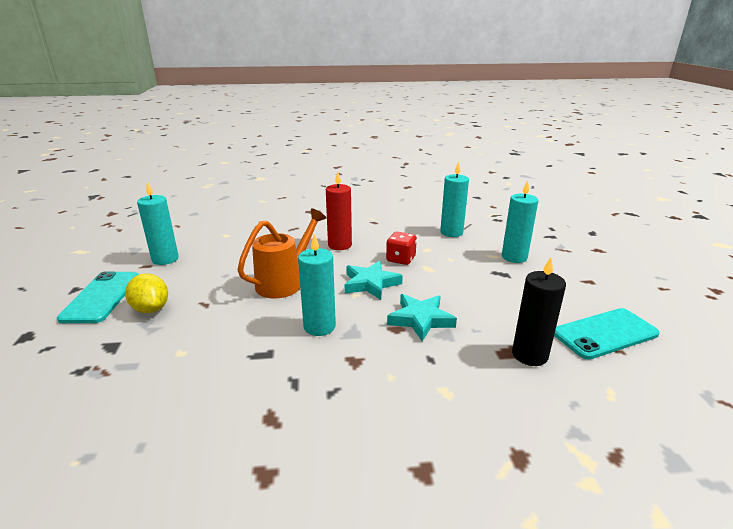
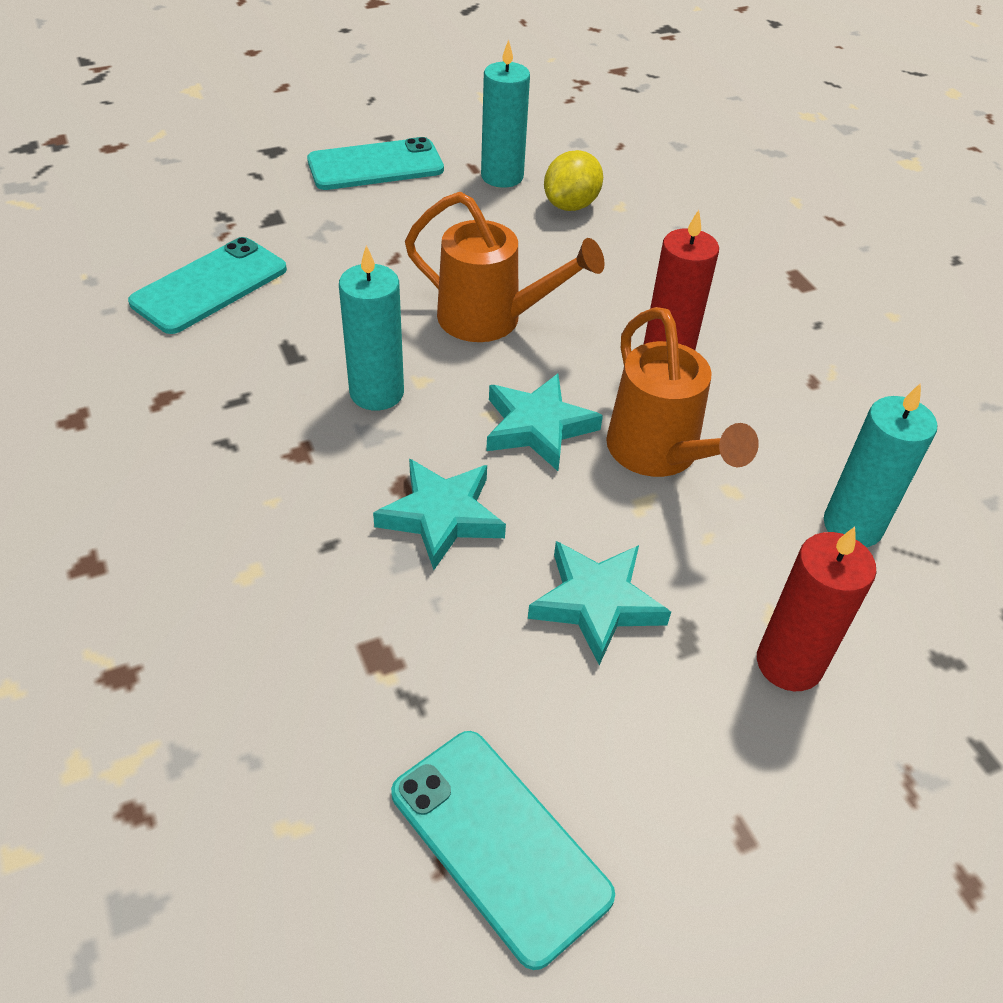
camera: 70 degrees right, 20 degrees up
(151, 309) = (363, 216): yellow lemon -> yellow lemon (571, 205)
(161, 384) = (210, 286): none -> turquoise phone
(401, 259) = (659, 454): red dice -> orange watering can
(481, 289) = (597, 603): none -> turquoise star
(514, 257) = (789, 663): turquoise candle -> red candle
(529, 355) = (378, 692): black candle -> none

